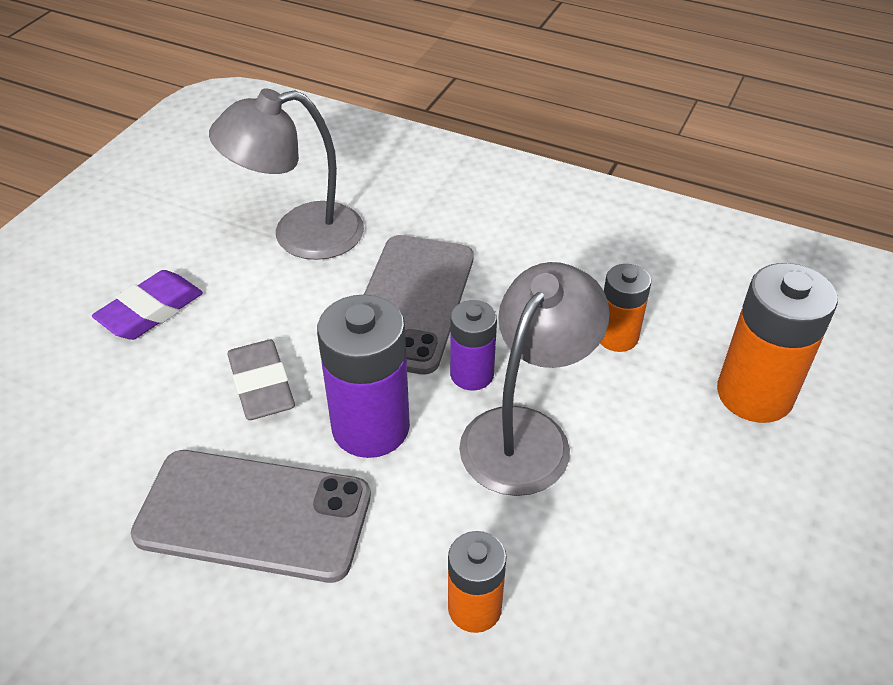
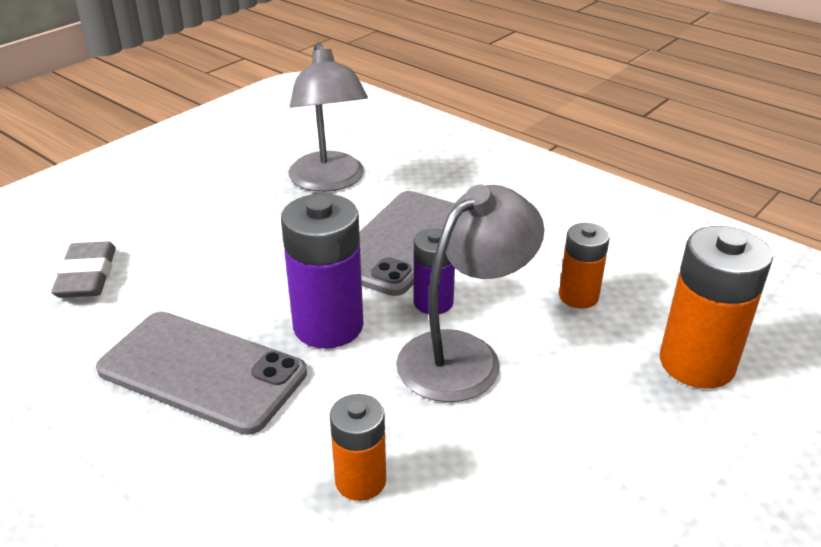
camera: 15 degrees right, 10 degrees down
(151, 311) = (187, 215): purple eraser -> none
(262, 386) = (251, 280): grey eraser -> grey eraser (87, 276)
(299, 235) = (329, 181): grey lamp -> grey lamp turned 105 degrees counterclockwise

